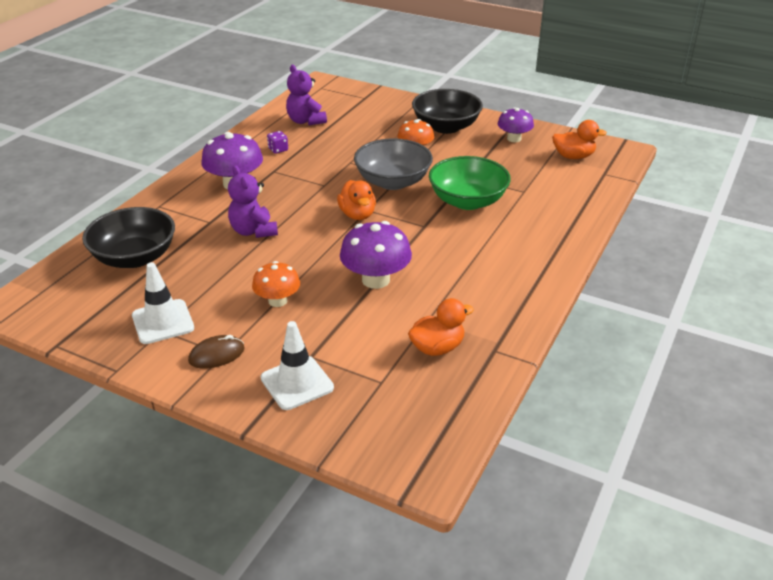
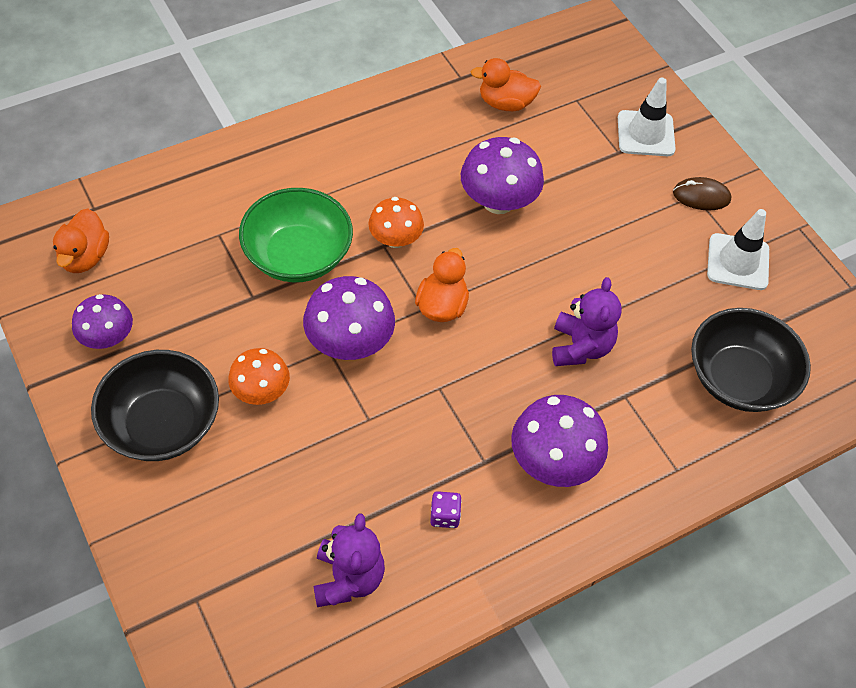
camera: 150 degrees left, 20 degrees up
(277, 301) = (612, 228): orange mushroom -> orange mushroom (395, 239)
(393, 182) = (349, 342): grey bowl -> purple mushroom
(573, 156) = (85, 257): orange duck -> orange duck turned 120 degrees counterclockwise

